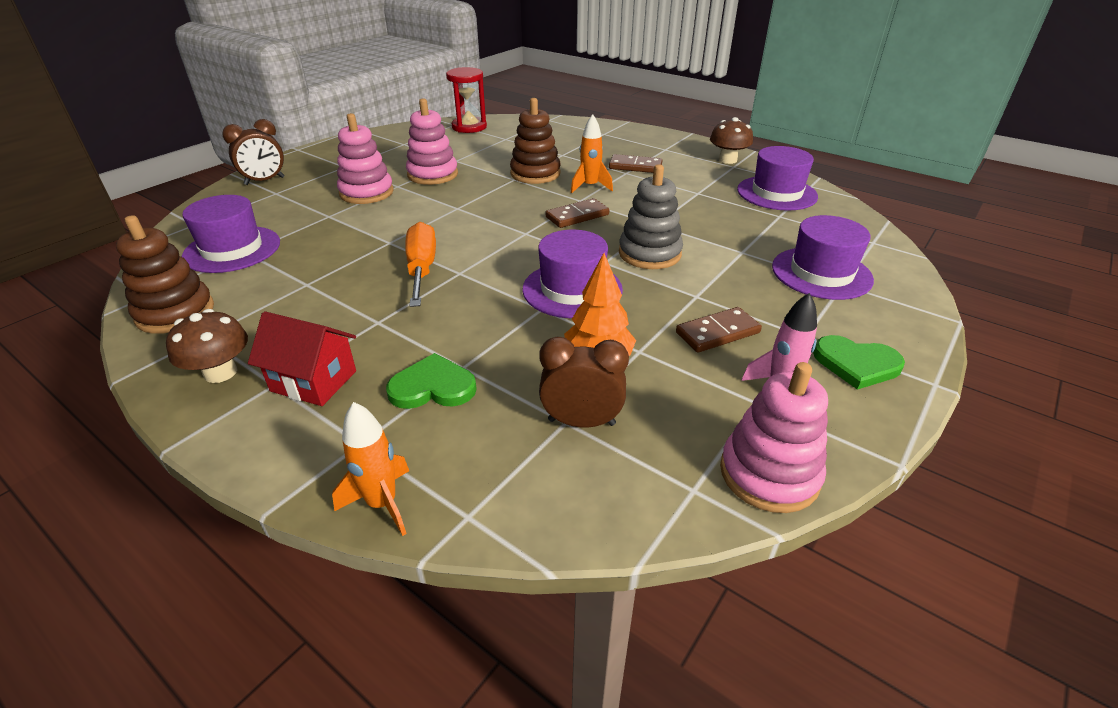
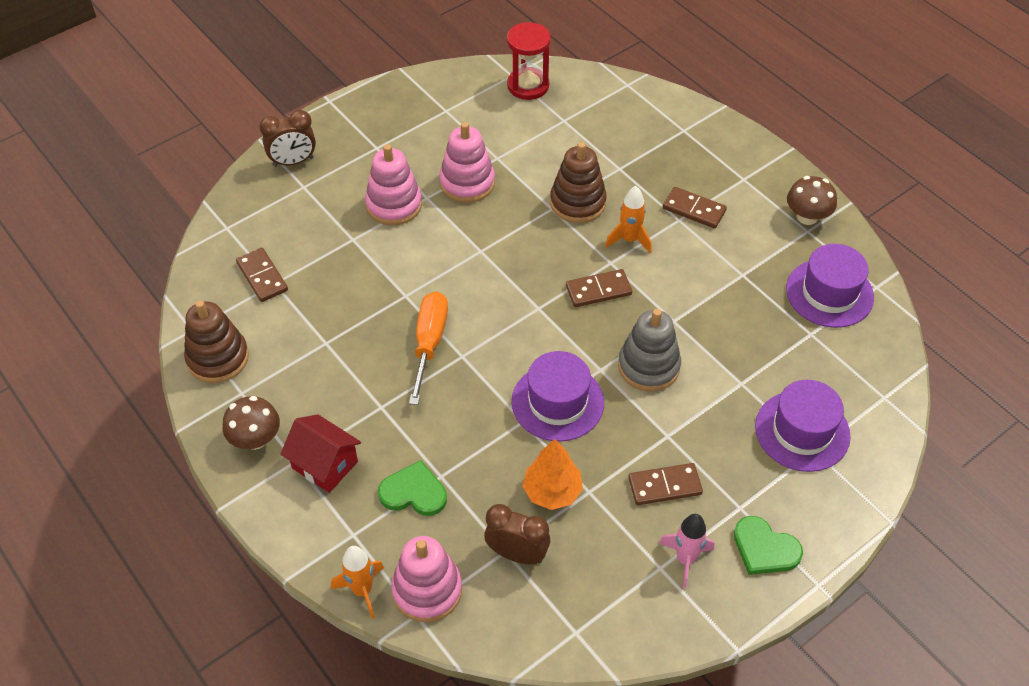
camera: 15 degrees right, 15 degrees up
(232, 249) = (262, 277): purple hat -> brown domino
(769, 474) = (635, 633): pink stacking toy -> pink stacking toy (427, 590)

